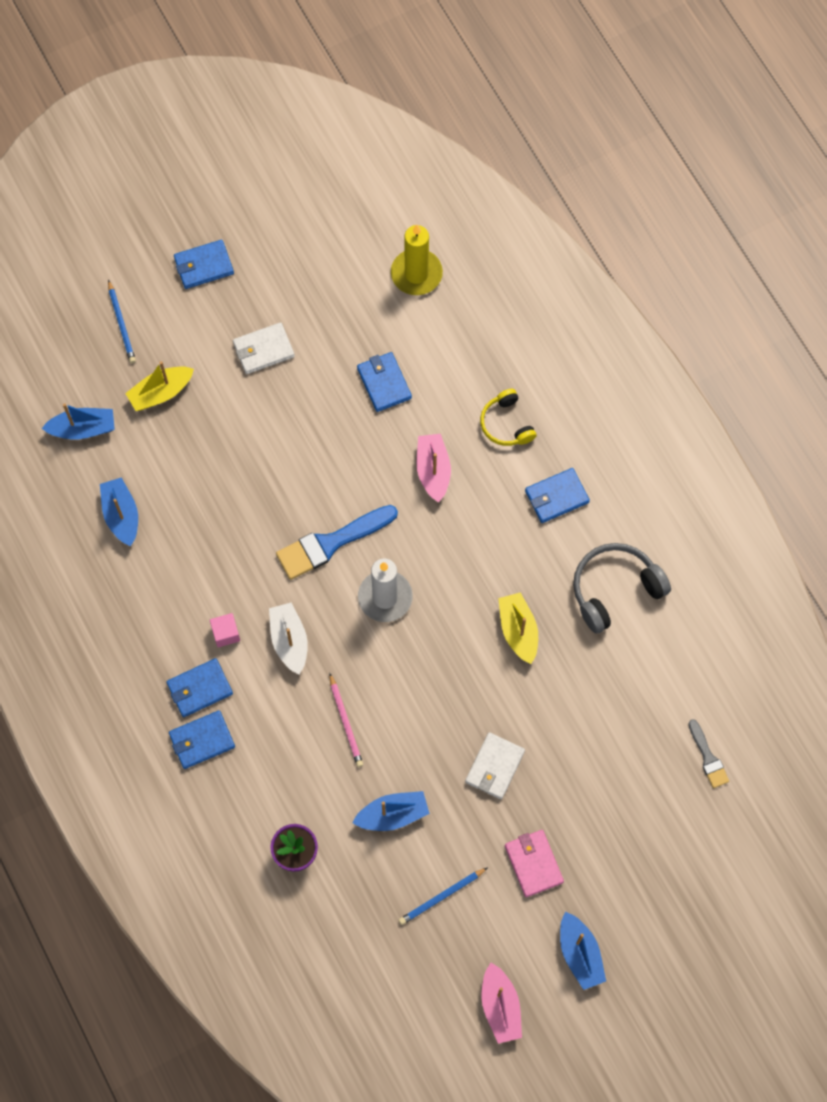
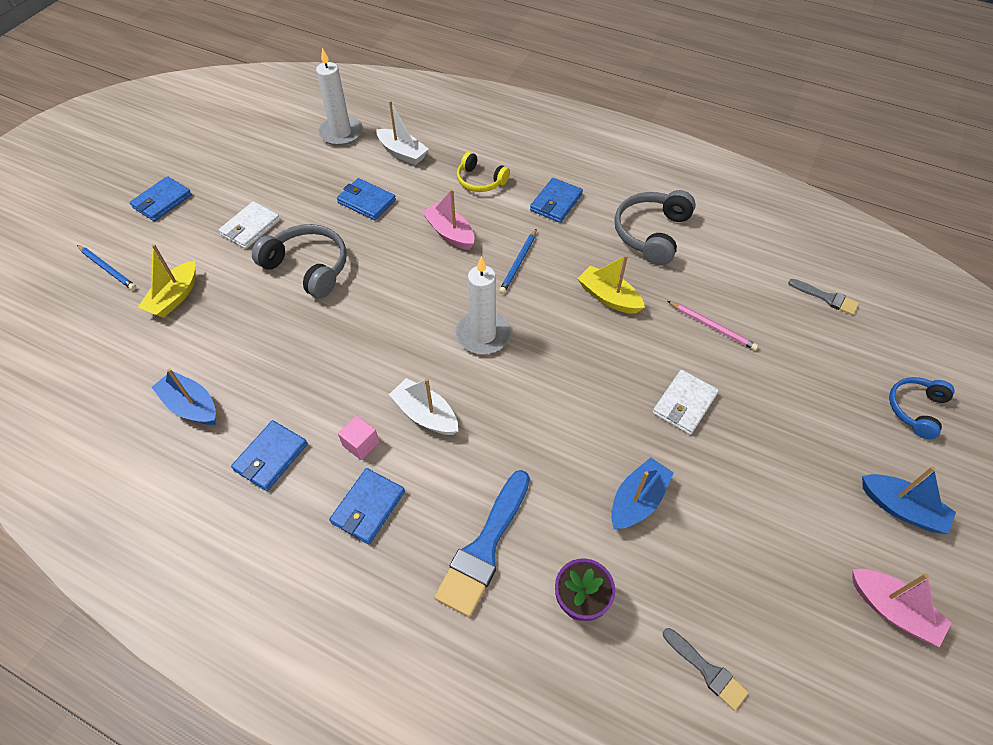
camera: 35 degrees left, 15 degrees down
(83, 429) = (111, 359): blue boat -> none
(202, 740) = (404, 554): blue wallet -> blue wallet (271, 457)
(287, 430) = (308, 267): none -> grey headphones
(331, 543) = (406, 322): blue brush -> blue brush (484, 547)
(342, 952) = (707, 670): none -> grey brush
(346, 722) = (529, 449): pink pencil -> pink pencil (712, 327)
(416, 274) = (341, 133): yellow candle -> white candle
(441, 897) = (745, 544): blue pencil -> blue pencil (518, 263)
(457, 340) = (402, 153): none -> white boat
(494, 767) = (684, 404): white wallet -> white wallet turned 45 degrees clockwise
(533, 864) = (789, 459): pink wallet -> none
(675, 896) = (915, 409): none -> blue headphones

